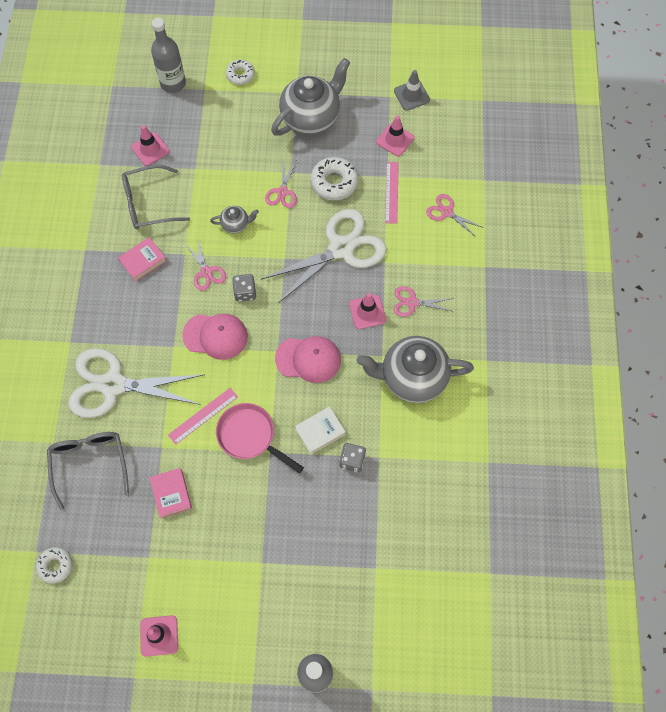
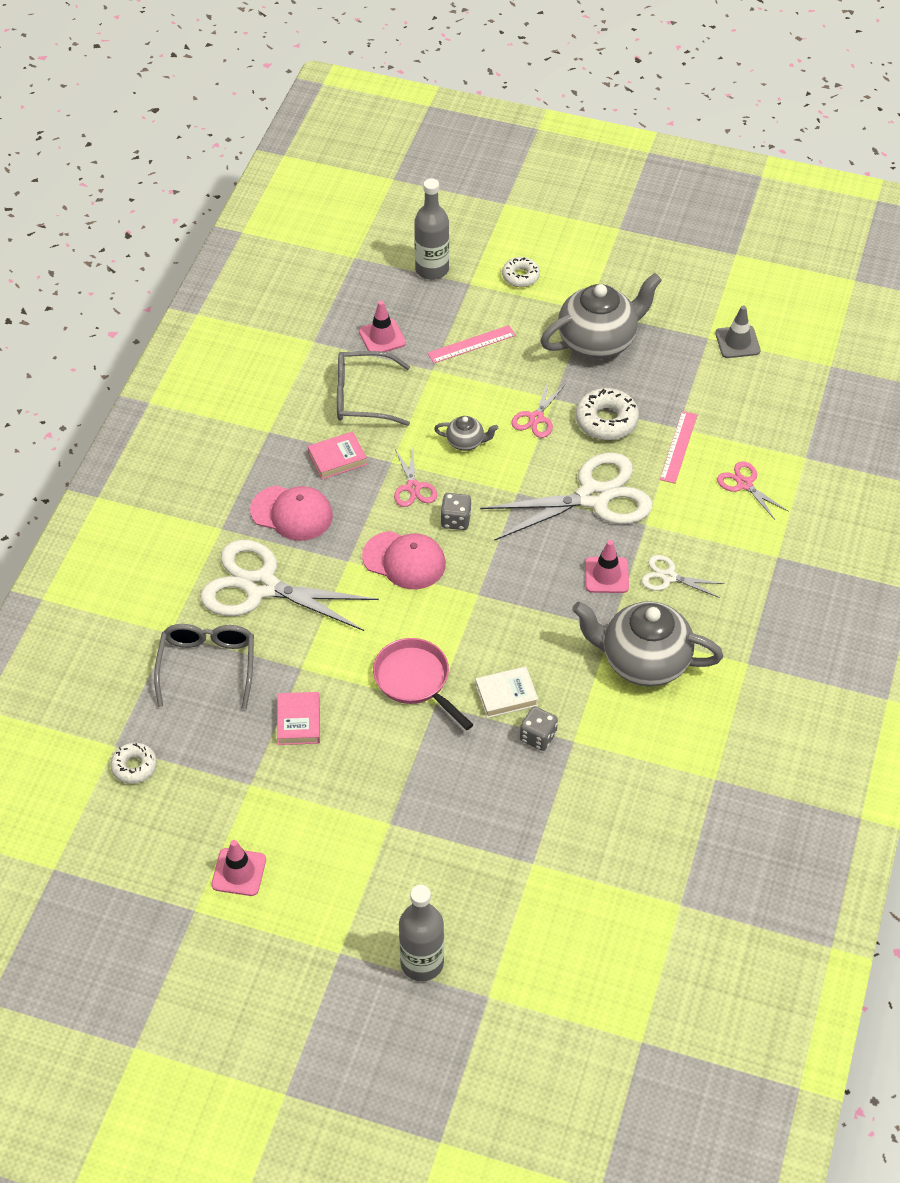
camera: 15 degrees right, 15 degrees down
(203, 415) = (363, 645): pink ruler -> pink ruler (471, 344)
(308, 359) = (515, 612): pink cap -> pink cap (292, 513)
(395, 140) = (700, 388): pink traffic cone -> none
(412, 302) = (668, 577): pink scissors -> white scissors

